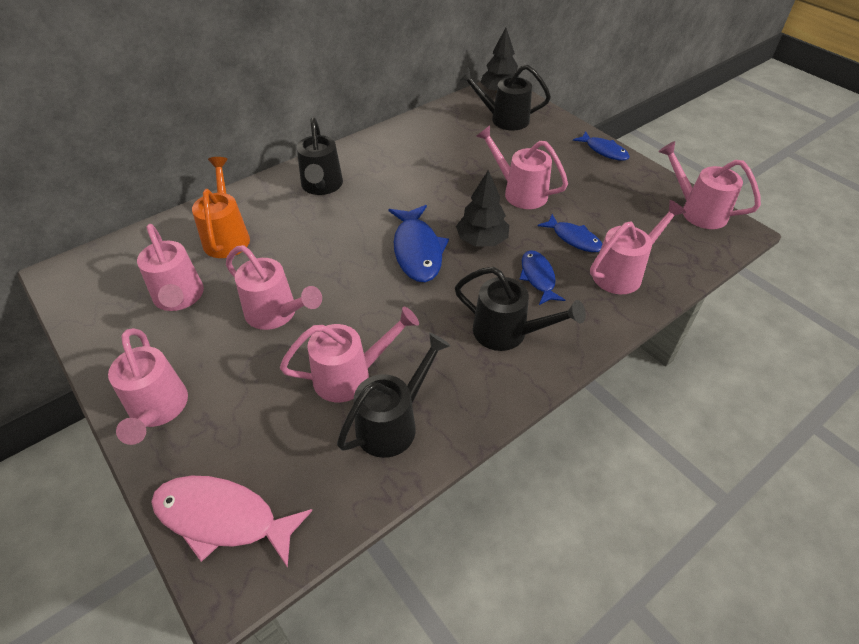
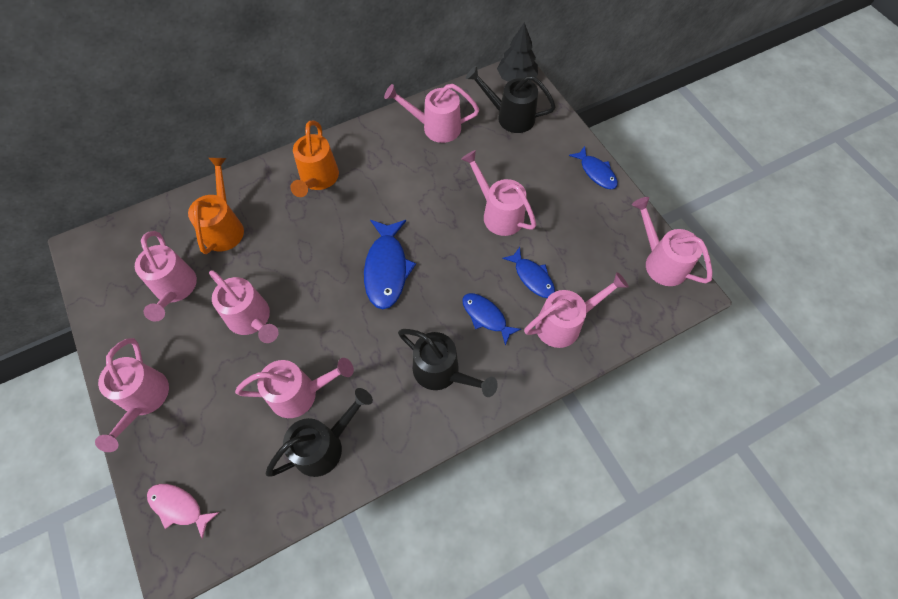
camera: 10 degrees right, 15 degrees up
(223, 518) = (179, 507): pink fish -> pink fish, size x0.62
(321, 186) = (318, 179): black watering can -> orange watering can
(432, 134) = (435, 127): none -> pink watering can
(481, 240) = (447, 266): black tree -> none
(538, 277) = (486, 316): blue fish -> blue fish turned 45 degrees counterclockwise

